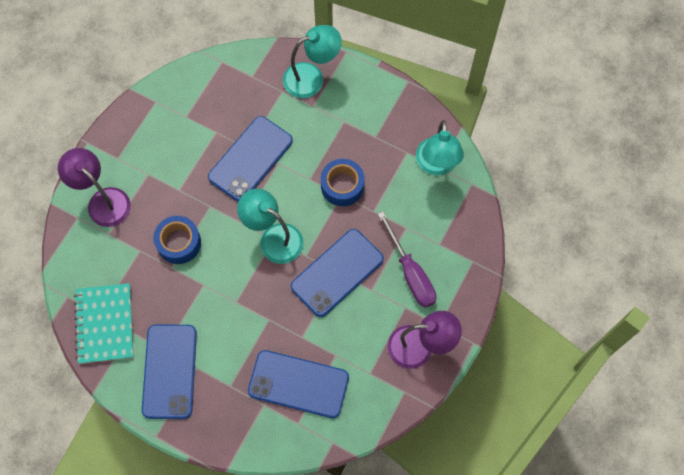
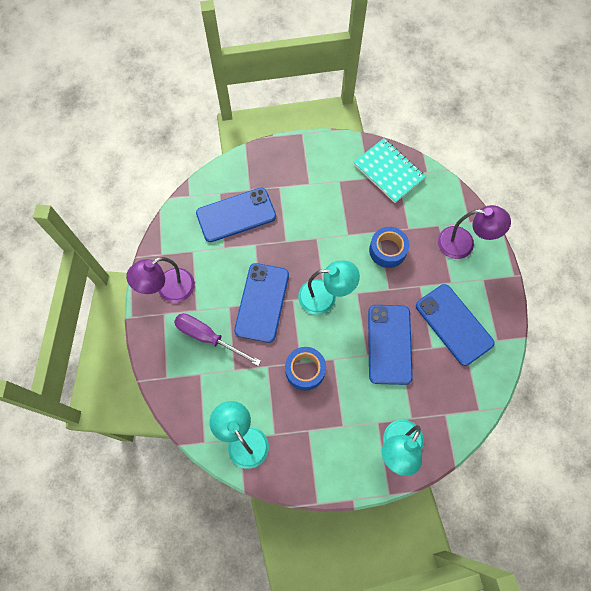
camera: 145 degrees right, 0 degrees up
(169, 371) = (324, 171): blue phone -> blue phone (454, 324)

